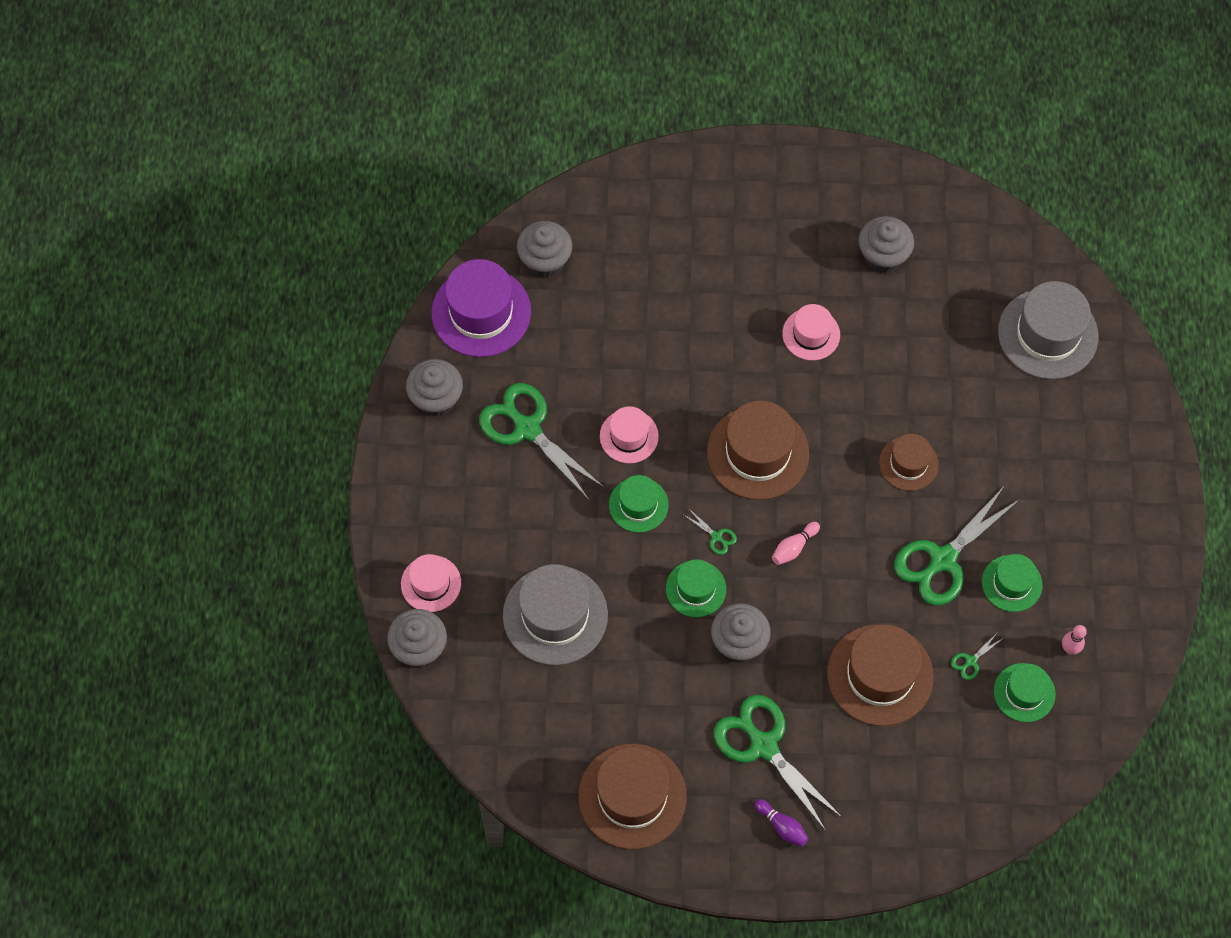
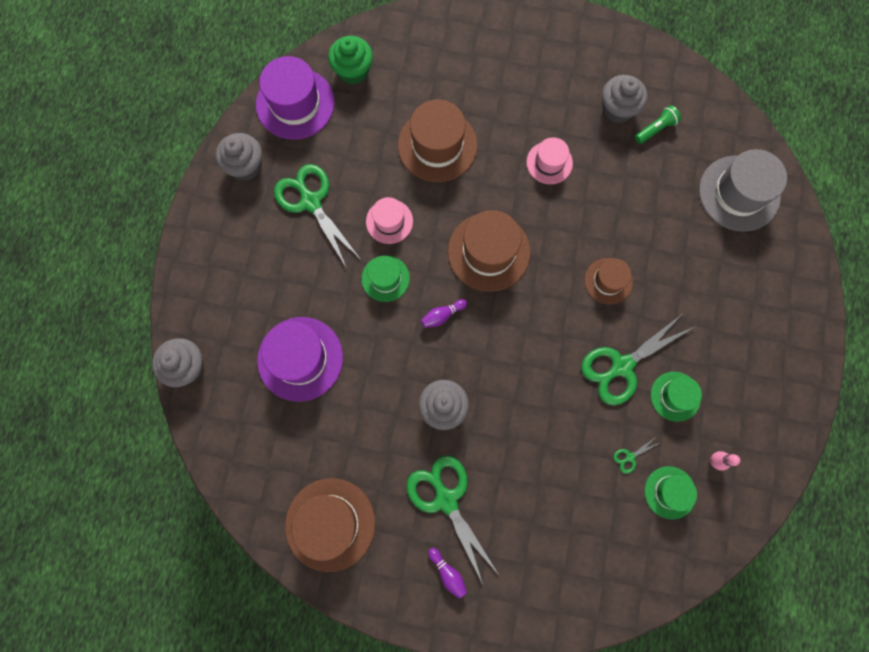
camera: 10 degrees right, 10 degrees up
(431, 583) = (208, 315): pink hat -> none
(545, 260) = (353, 71): grey cupcake -> green cupcake
(555, 615) = (300, 358): grey hat -> purple hat
(696, 589) = (417, 356): green hat -> none
(716, 536) = (442, 315): green scissors -> purple bowling pin
(794, 547) = (503, 335): pink bowling pin -> none
(880, 675) = (553, 456): brown hat -> brown hat (437, 145)
(933, 272) = (655, 129): none -> green flashlight

